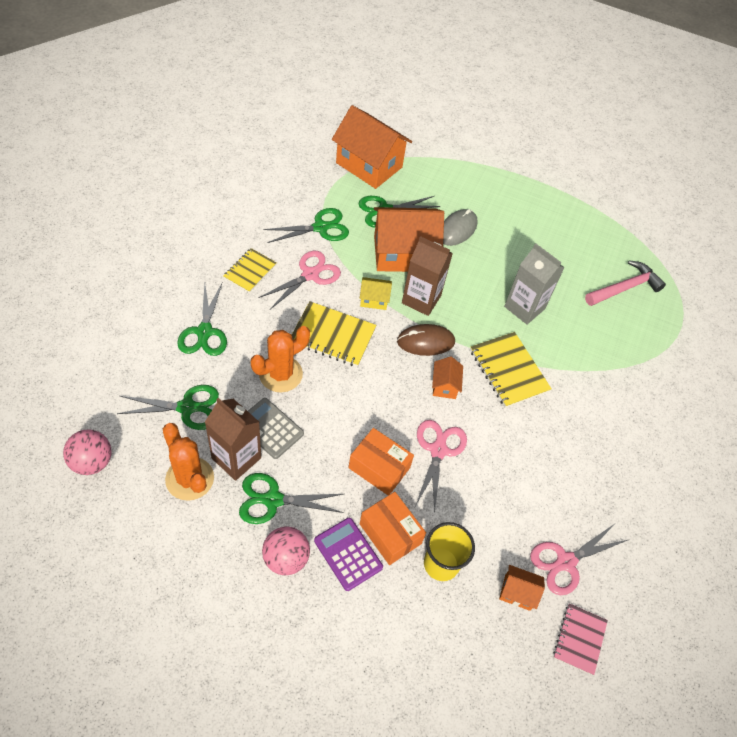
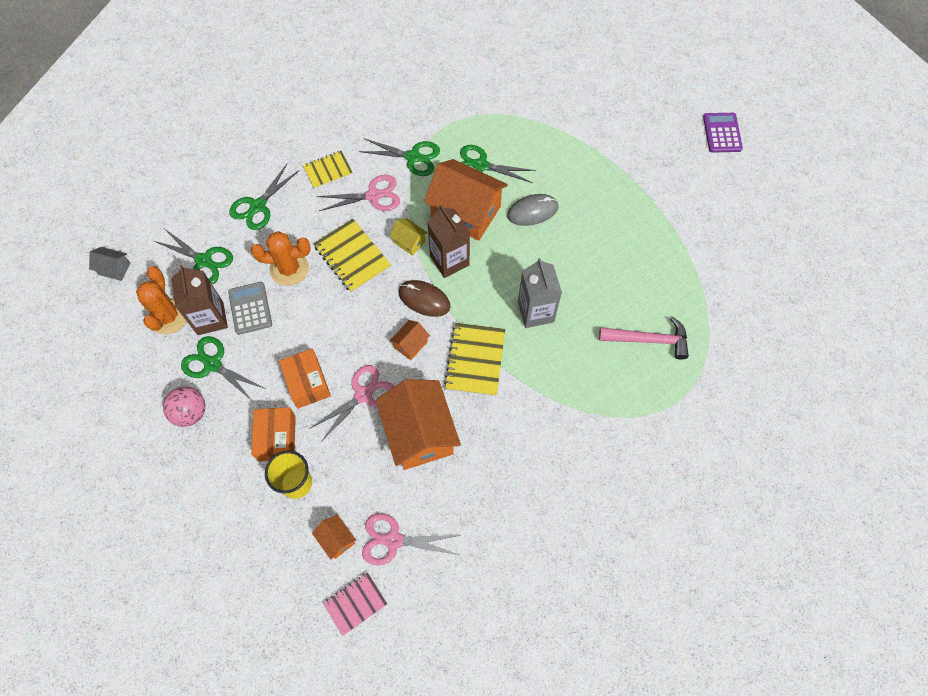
camera: 40 degrees right, 10 degrees up
(92, 462) = (114, 269): pink ball -> grey house
(348, 554) = (235, 435): purple calculator -> purple calculator (722, 133)
(369, 165) = (499, 116): orange house -> orange house (419, 433)

